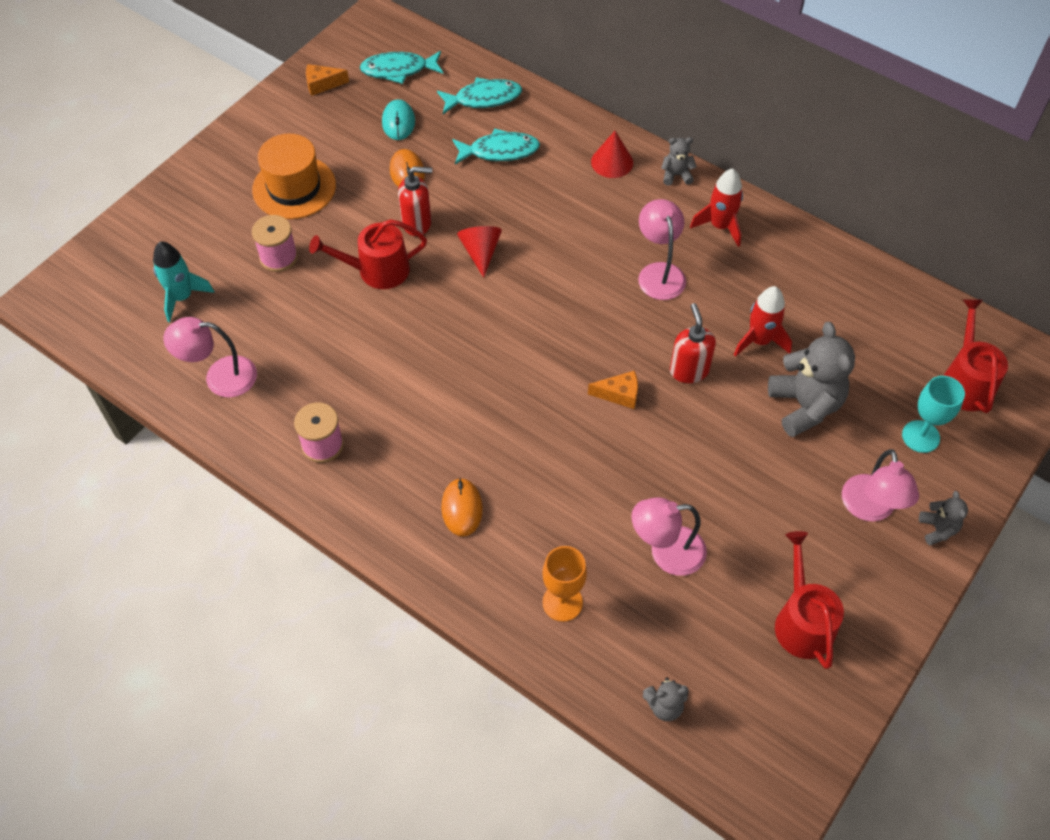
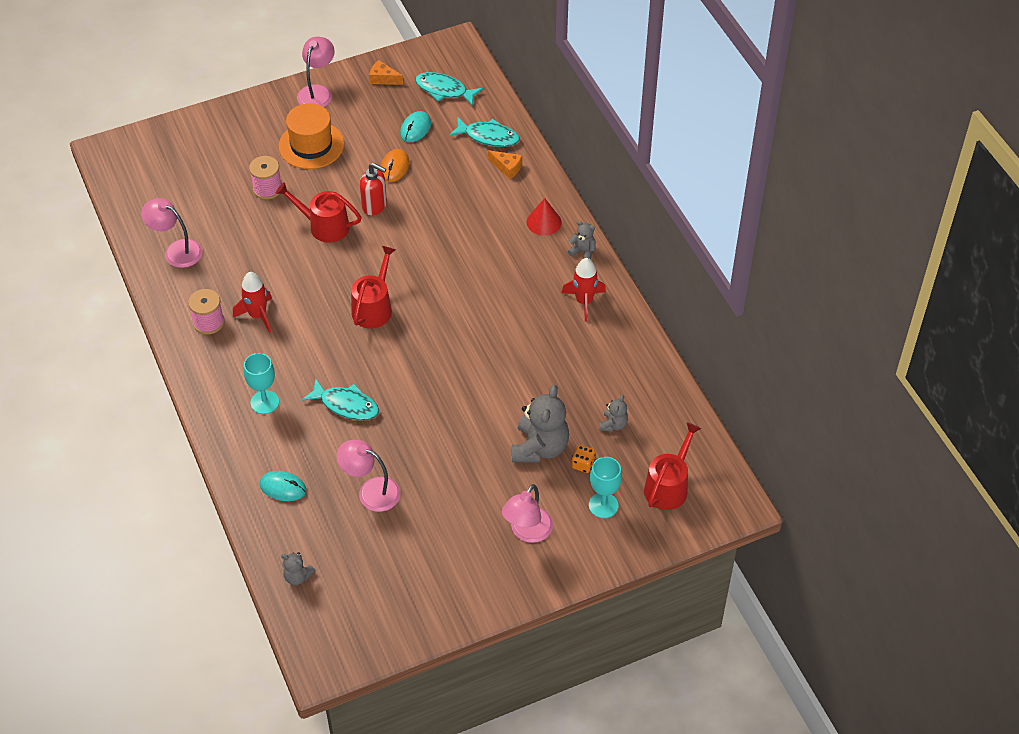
camera: 30 degrees right, 5 degrees down
(182, 297) = (189, 188): turquoise rocket -> none
(462, 508) = (264, 402): orange mouse -> turquoise goblet
(480, 252) = (402, 245): red cone -> none
(500, 151) = (470, 180): turquoise fish -> turquoise fish (346, 405)
(562, 602) = (283, 487): orange goblet -> turquoise mouse
(619, 394) = (420, 380): orange cheese -> orange cheese (507, 168)
(659, 273) = (513, 314): pink lamp -> pink lamp (317, 92)
(689, 370) = (480, 387): red soap dispenser -> none
(759, 341) = (545, 391): red rocket -> red rocket (258, 315)
(802, 621) = (423, 574): red watering can -> red watering can (374, 308)
(863, 402) = (583, 464): none -> orange dice
(937, 529) = (562, 567): grey teddy bear -> grey teddy bear (613, 425)

